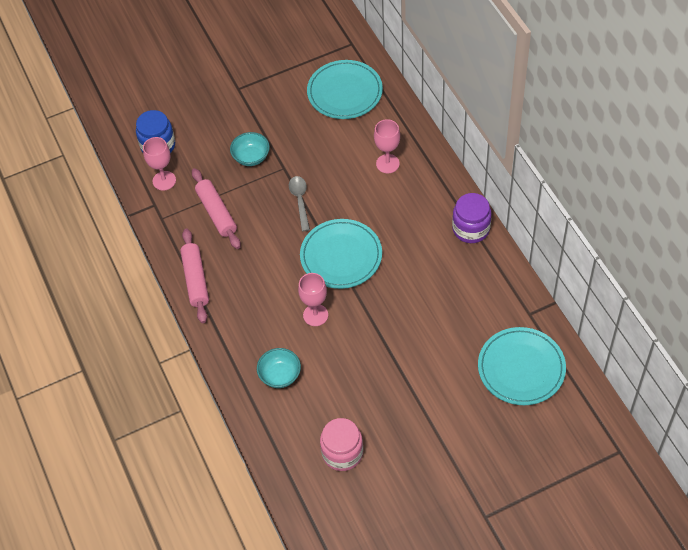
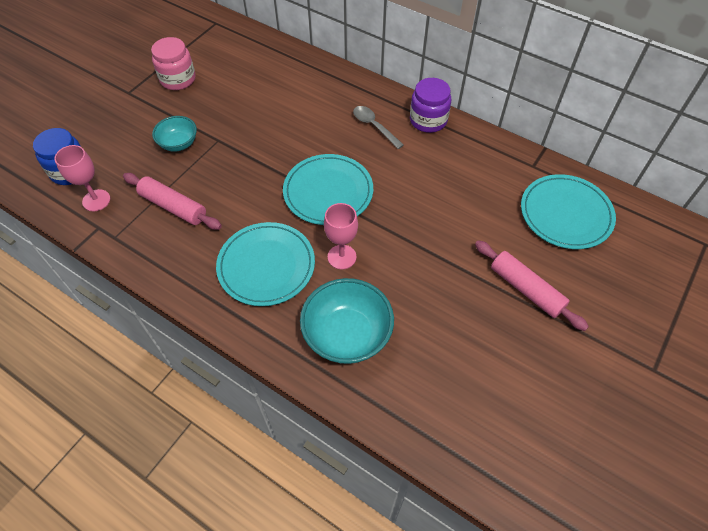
camera: 35 degrees left, 0 degrees up
(196, 280) = (190, 281): pink rolling pin -> pink rolling pin (526, 289)
(280, 375) = (347, 335): turquoise bowl -> turquoise bowl, size x1.69
(300, 201) = (254, 161): grey spoon -> grey spoon (374, 126)
(342, 453) = (470, 382): pink jar -> pink jar (178, 79)
(345, 92) = (235, 59): turquoise plate -> turquoise plate (266, 266)
(387, 164) = (315, 99): pink goblet -> none

